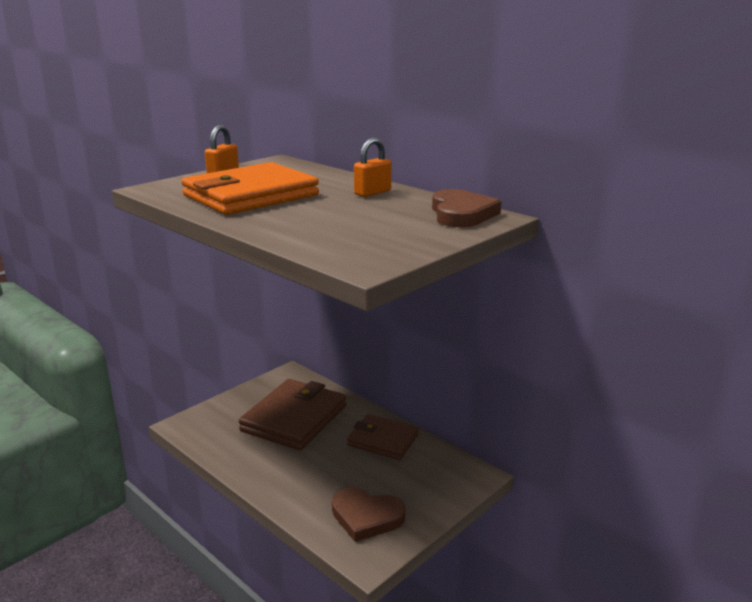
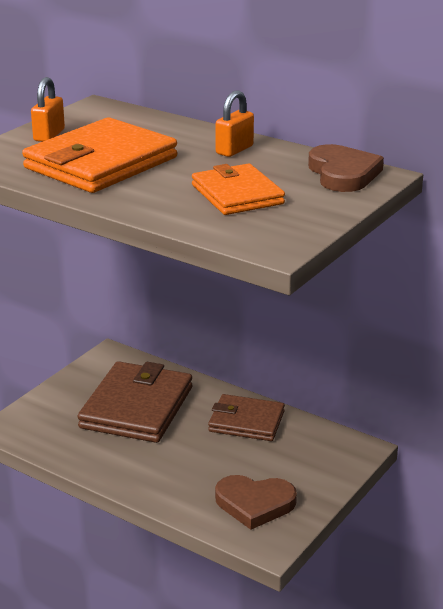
camera: 10 degrees left, 5 degrees up
(354, 223) = (237, 194): none -> orange wallet

